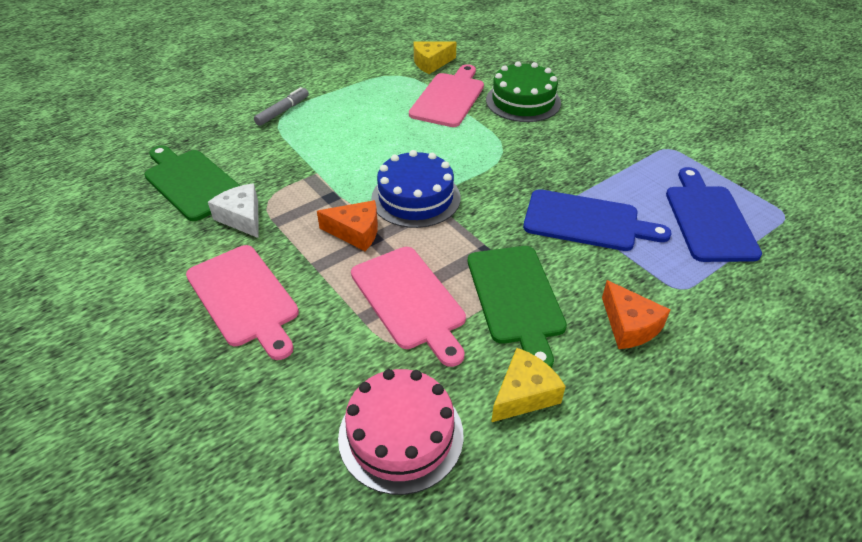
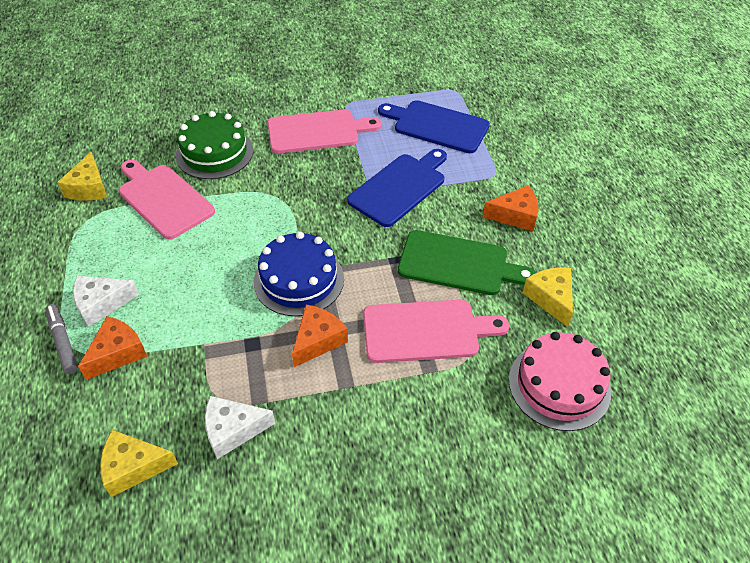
camera: 65 degrees left, 5 degrees up
(191, 182) = (133, 467): green cutting board -> yellow cheese
(244, 298) = (356, 457): pink cutting board -> pink cutting board (317, 131)
(285, 137) = (117, 353): none -> orange cheese
(325, 113) = (101, 304): none -> white cheese

